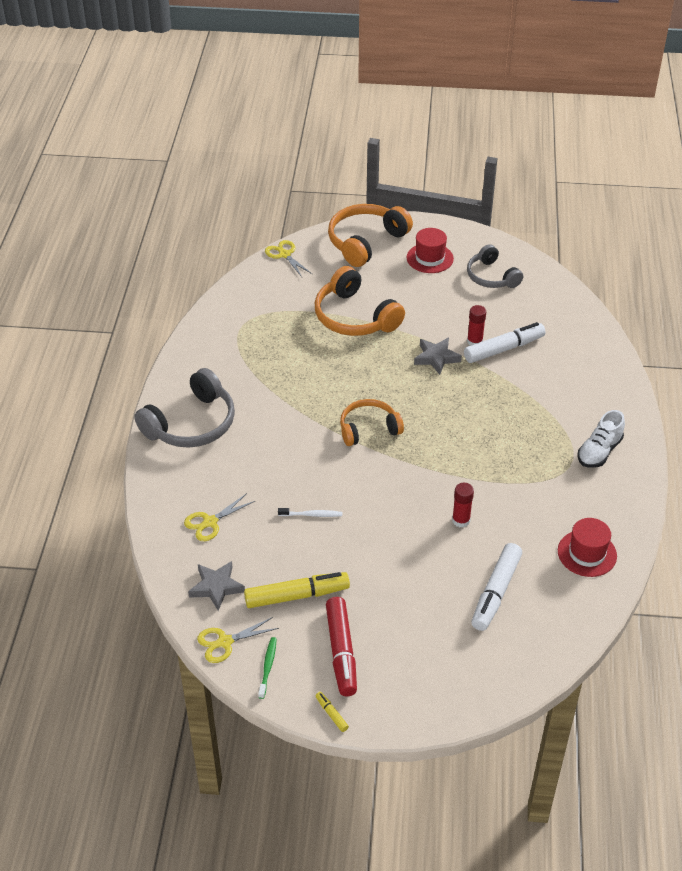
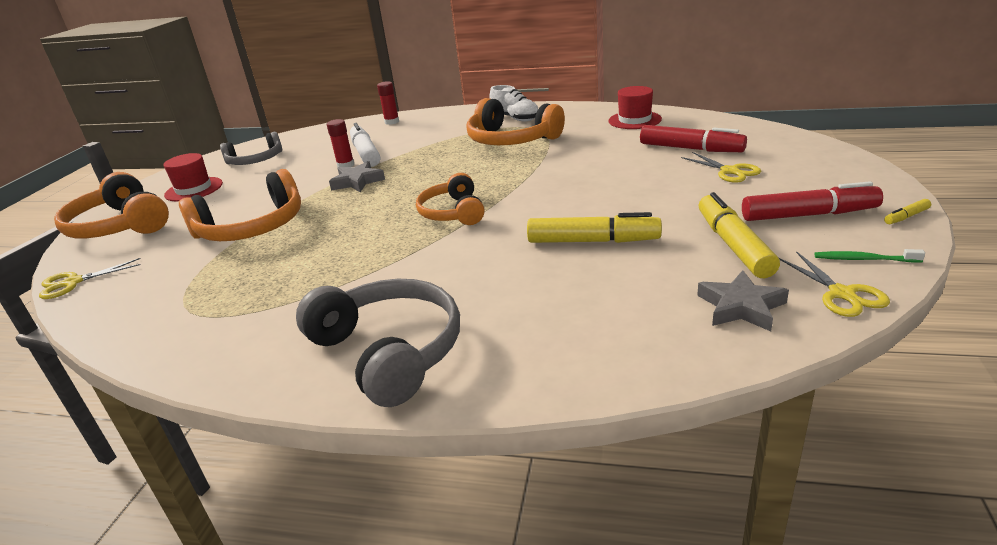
camera: 80 degrees left, 15 degrees down
(210, 522) = (610, 320): yellow scissors -> yellow scissors (729, 171)
(312, 515) = (593, 241): white toothbrush -> yellow marker
(461, 520) = (598, 164): red glue stick -> red glue stick (392, 122)
(495, 592) = (690, 149): white marker -> red marker
(532, 453) = (511, 140): none -> orange headphones

